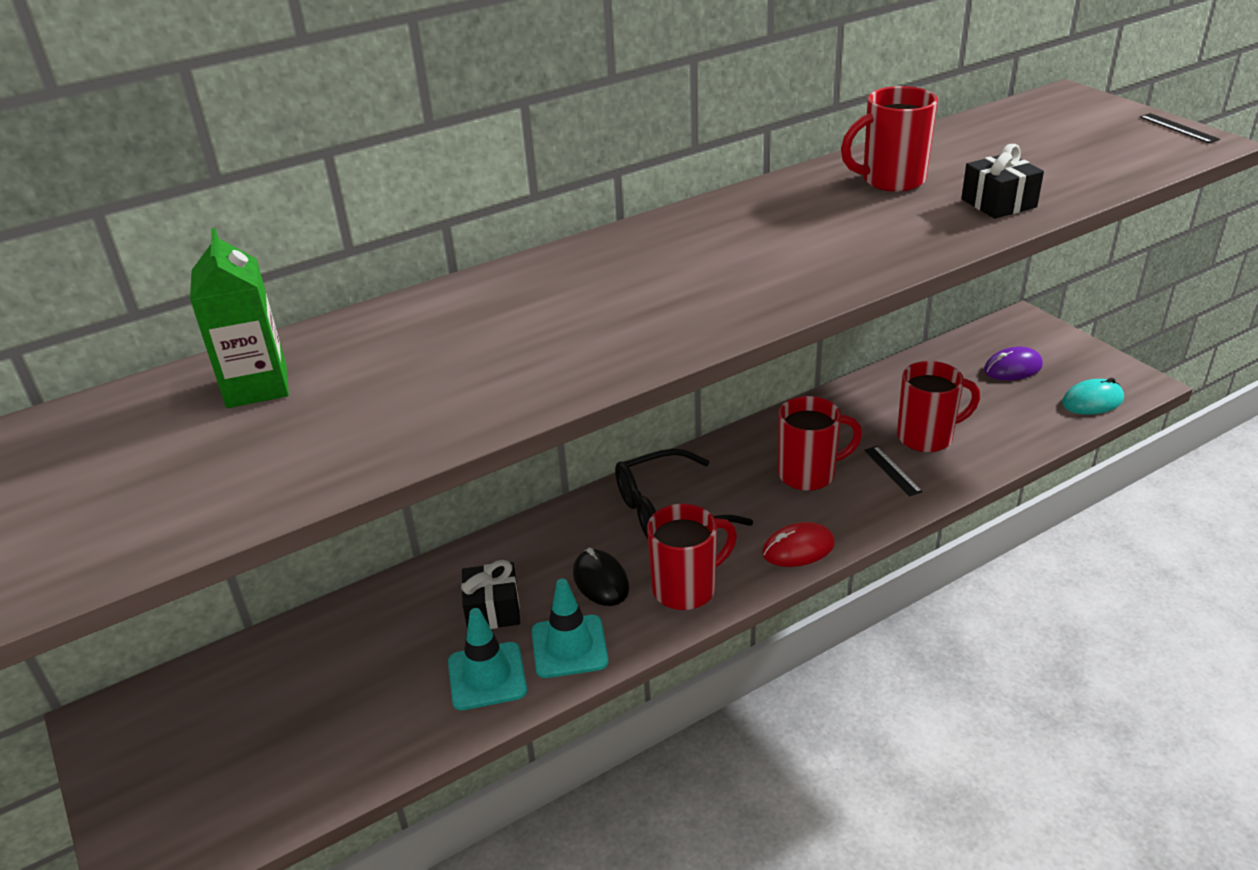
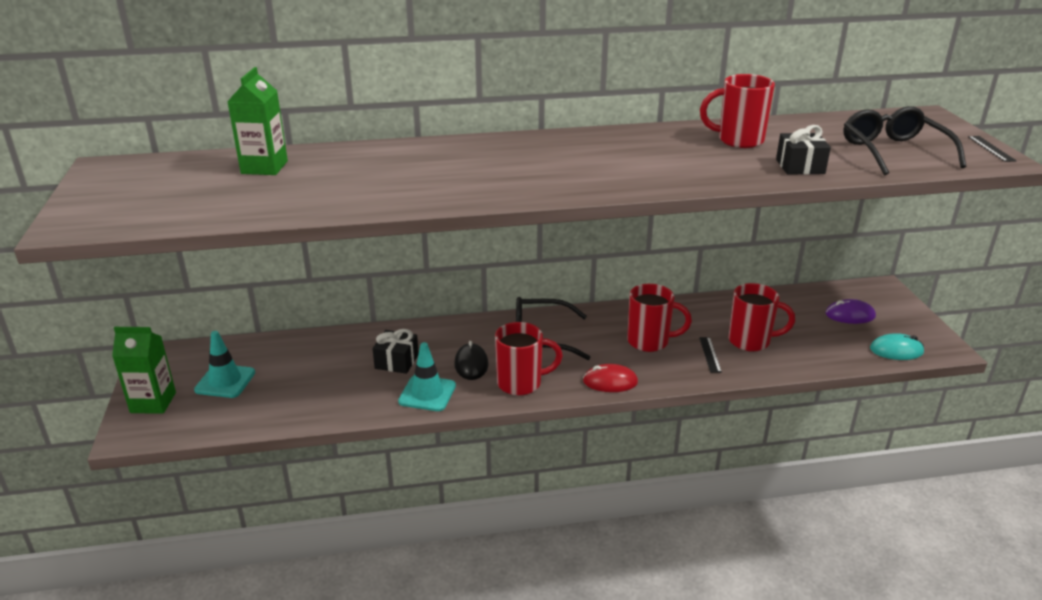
camera: 20 degrees right, 5 degrees down
(151, 806) = (153, 402): none -> green carton
(487, 676) = (369, 394): turquoise traffic cone -> turquoise traffic cone (225, 381)
(1081, 156) = (893, 151): none -> black glasses

